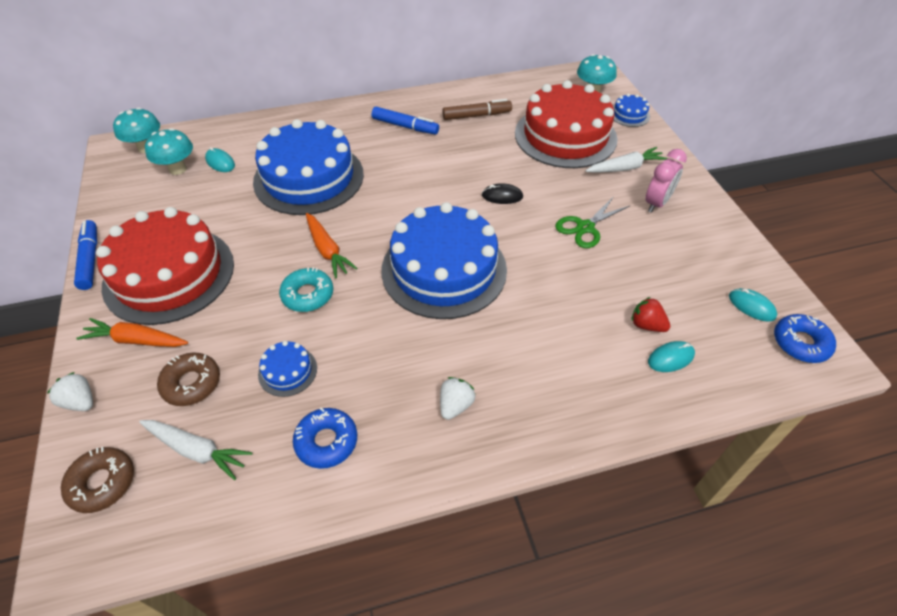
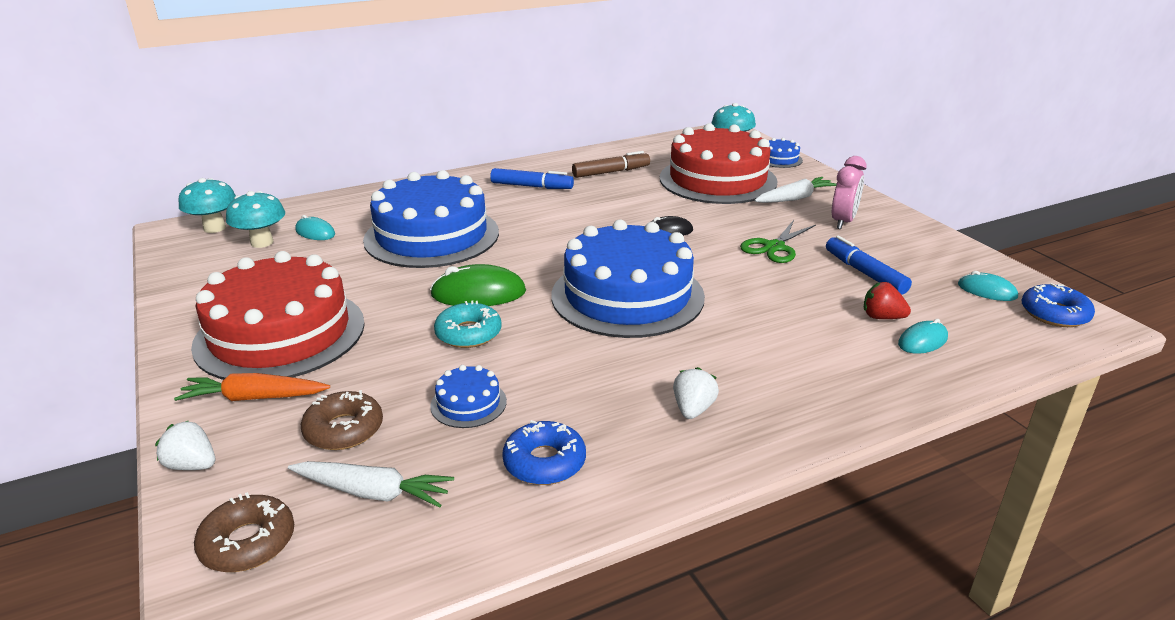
camera: 10 degrees left, 20 degrees down
(90, 259) = (167, 331): blue marker -> blue marker (865, 273)
(327, 250) = (478, 293): orange carrot -> green mouse

